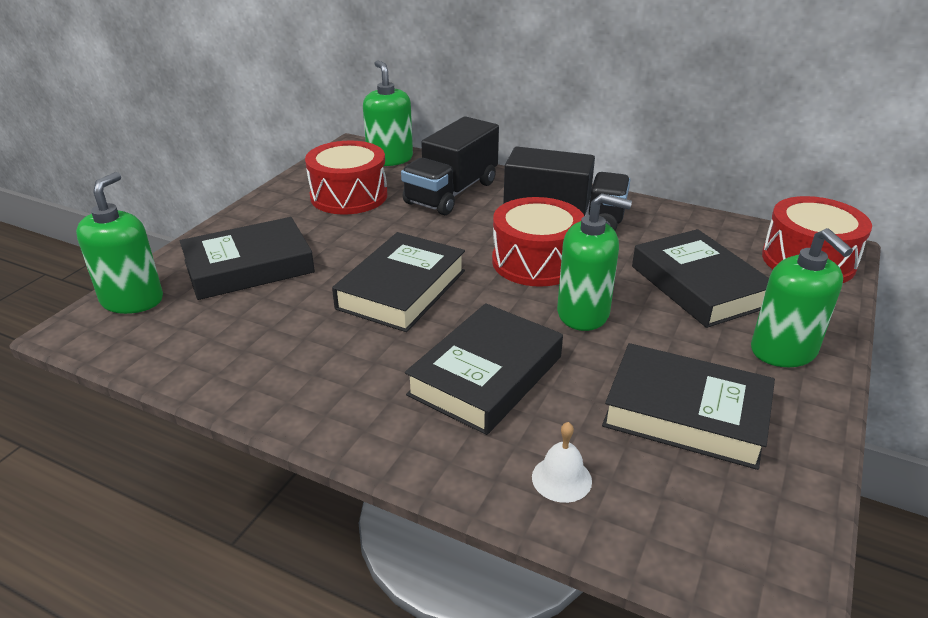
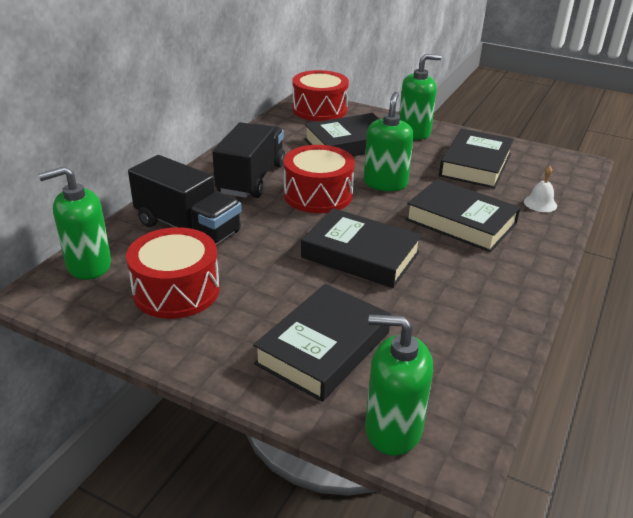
camera: 90 degrees left, 0 degrees up
(249, 267) = (323, 348): black book -> black book turned 60 degrees clockwise

